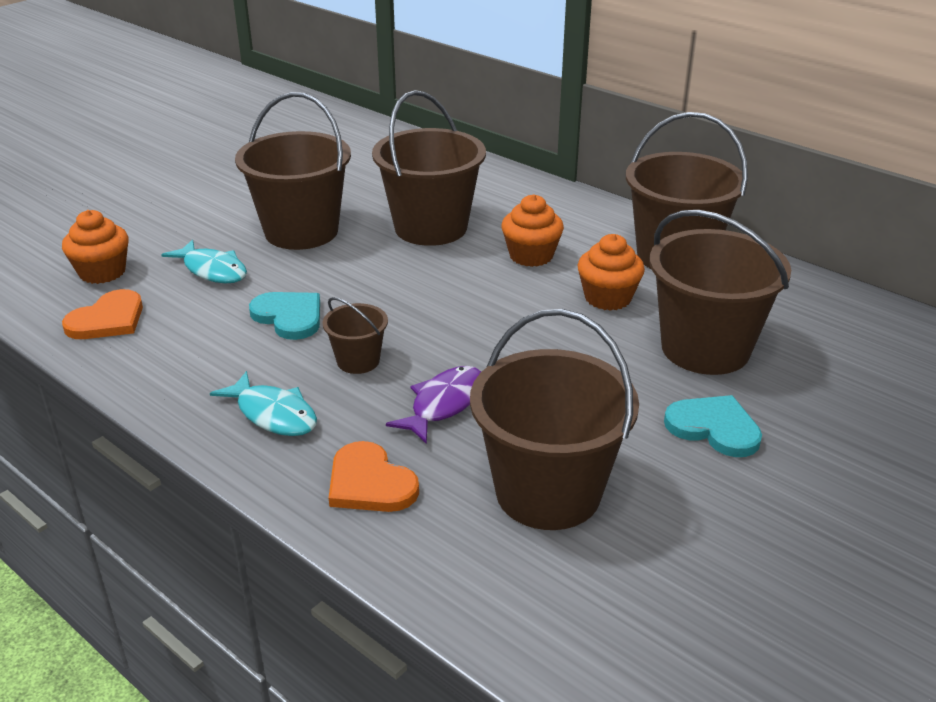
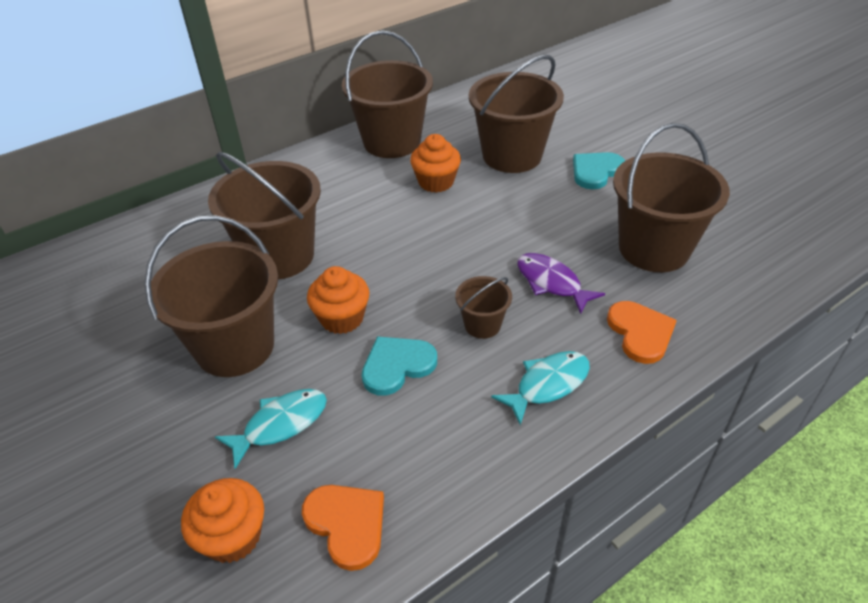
camera: 75 degrees left, 10 degrees up
(370, 483) = (640, 333): orange heart -> orange heart turned 75 degrees counterclockwise
(531, 256) = (358, 207): orange cupcake -> orange cupcake (342, 318)

